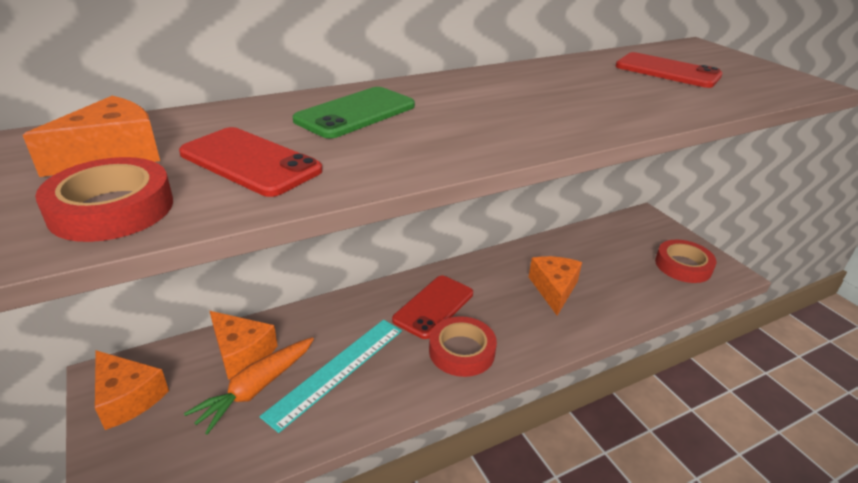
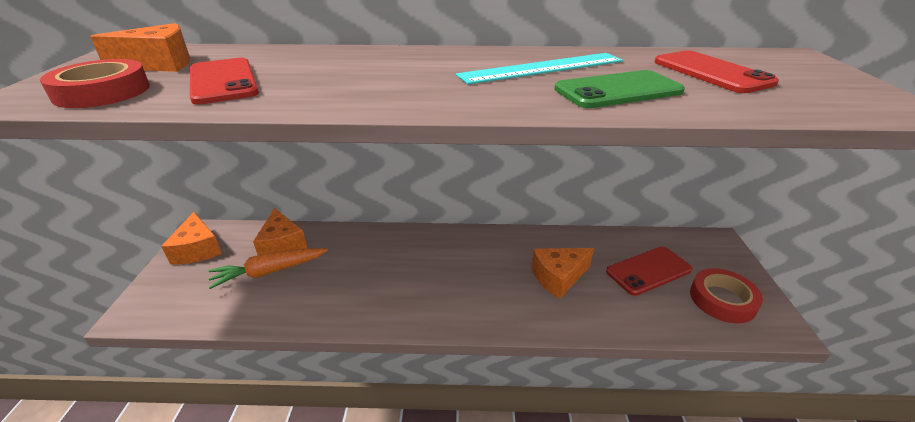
camera: 30 degrees right, 0 degrees up
(336, 370) = (329, 279): turquoise ruler -> turquoise ruler (542, 68)
(356, 113) = (349, 63): green phone -> green phone (618, 90)
(433, 306) = (440, 257): red phone -> red phone (648, 271)
(461, 351) = (431, 300): red tape -> none
(554, 289) = (558, 277): orange cheese -> orange cheese turned 150 degrees counterclockwise

